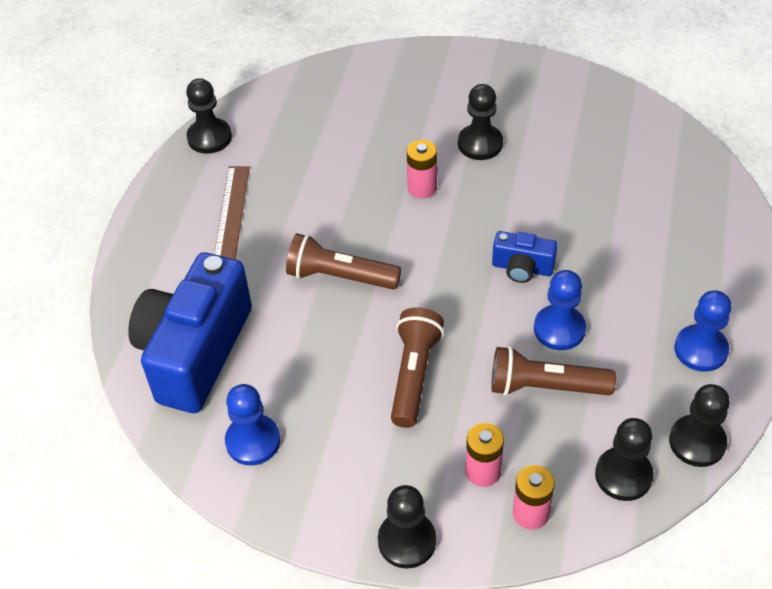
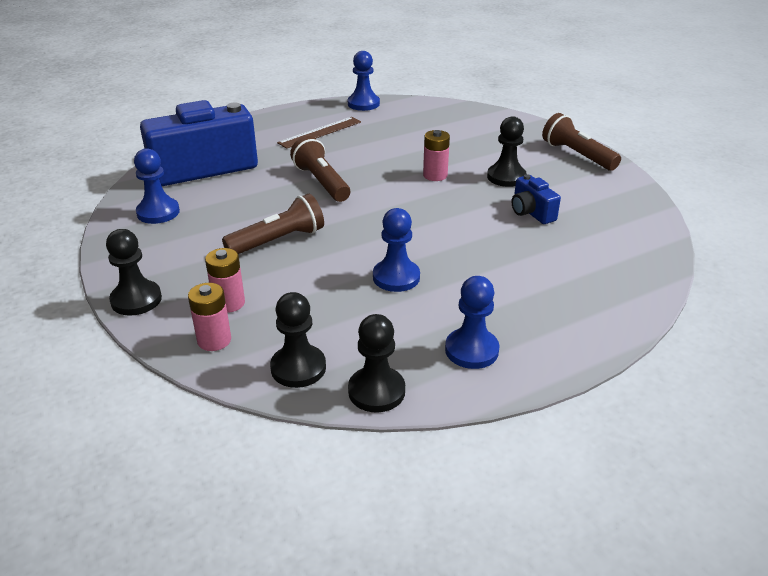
camera: 45 degrees right, 15 degrees down
(209, 137) = (363, 104): black pawn -> blue pawn
(522, 268) = (427, 239): blue camera -> blue camera (531, 212)
(545, 387) = (336, 295): brown flashlight -> brown flashlight (577, 155)

